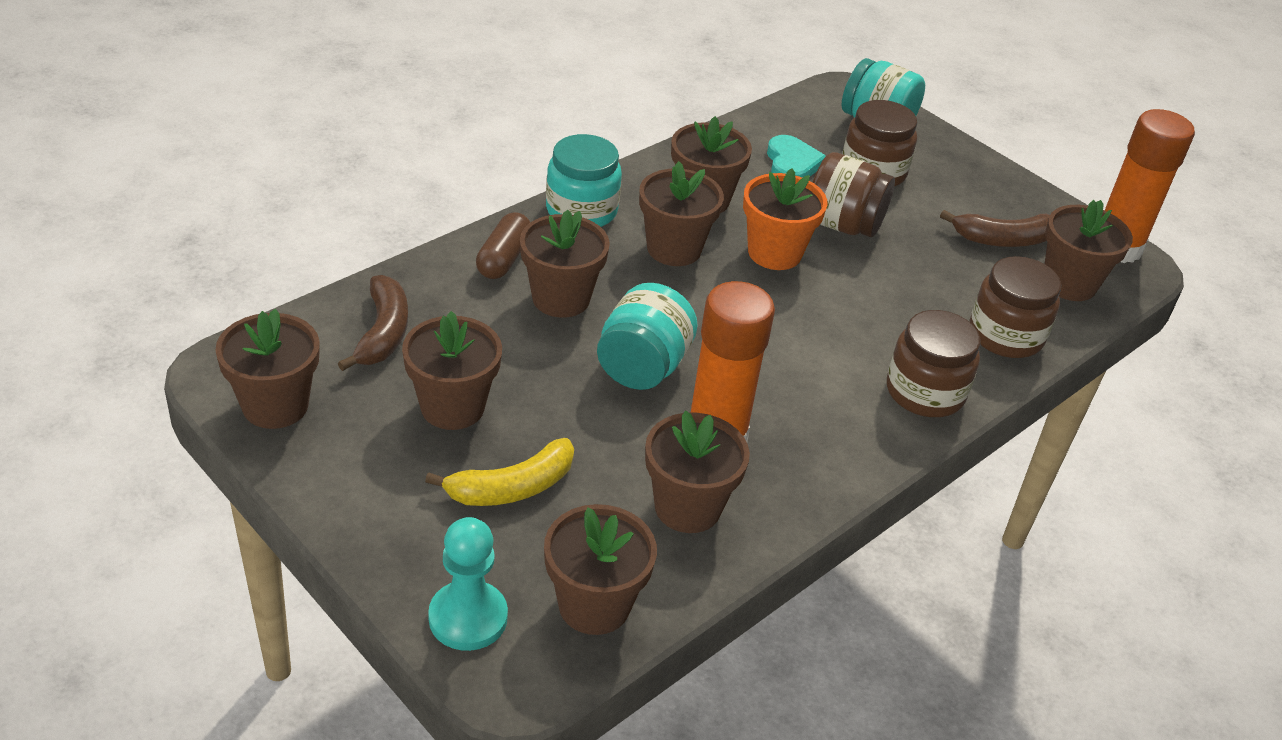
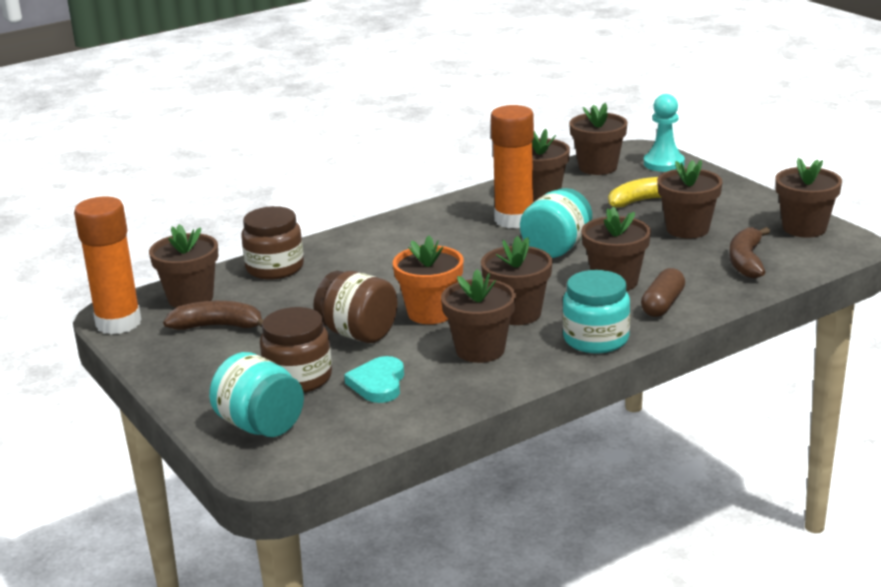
camera: 165 degrees left, 15 degrees down
(925, 392) = (360, 240): brown jar -> none

